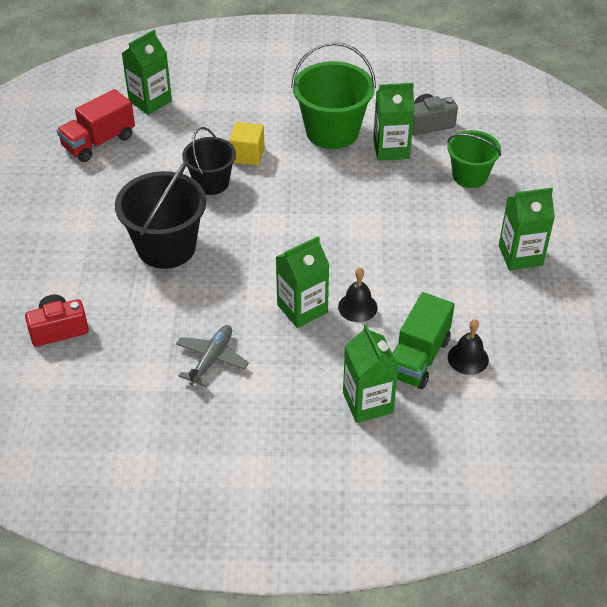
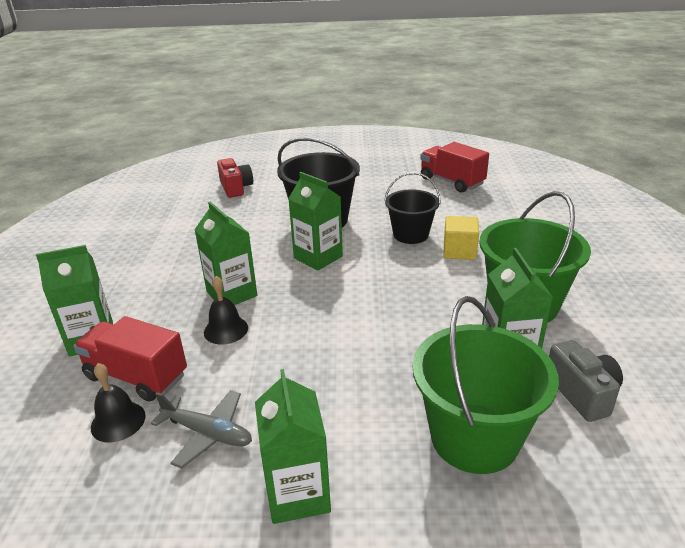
camera: 90 degrees right, 15 degrees down
(150, 101) = (520, 197): green carton -> green carton (318, 257)
(212, 359) = (184, 250): grey plane -> grey plane (208, 433)
(418, 357) = (136, 376): green truck -> red truck
(469, 176) = (474, 437): green bucket -> green bucket, size x1.58

